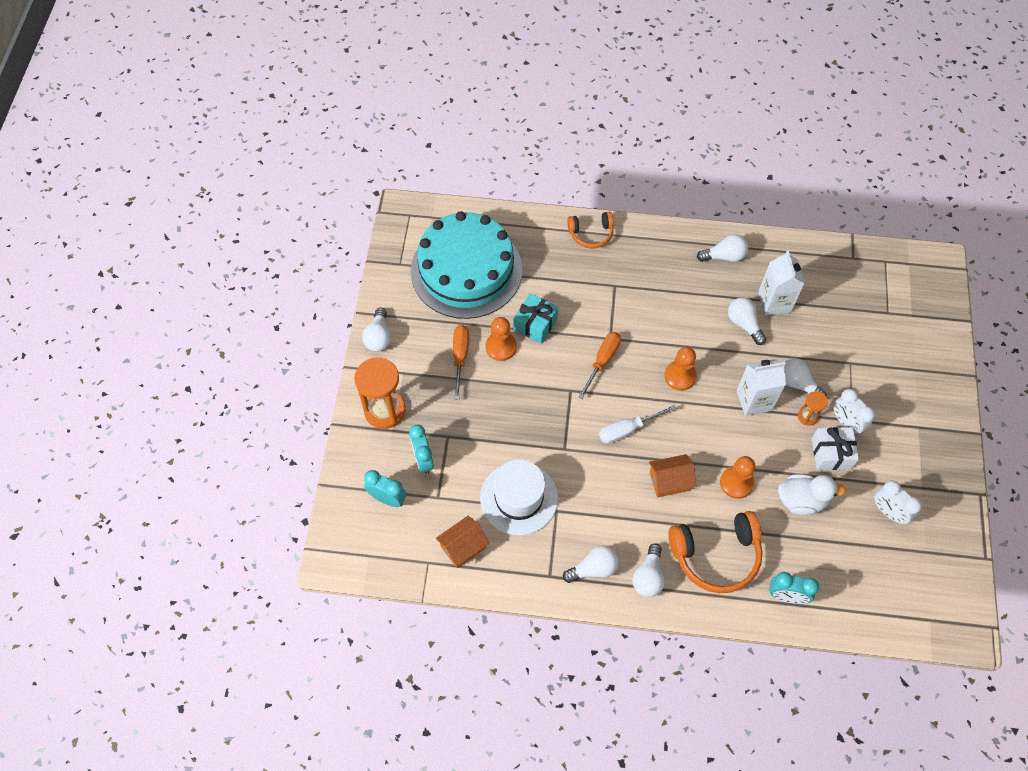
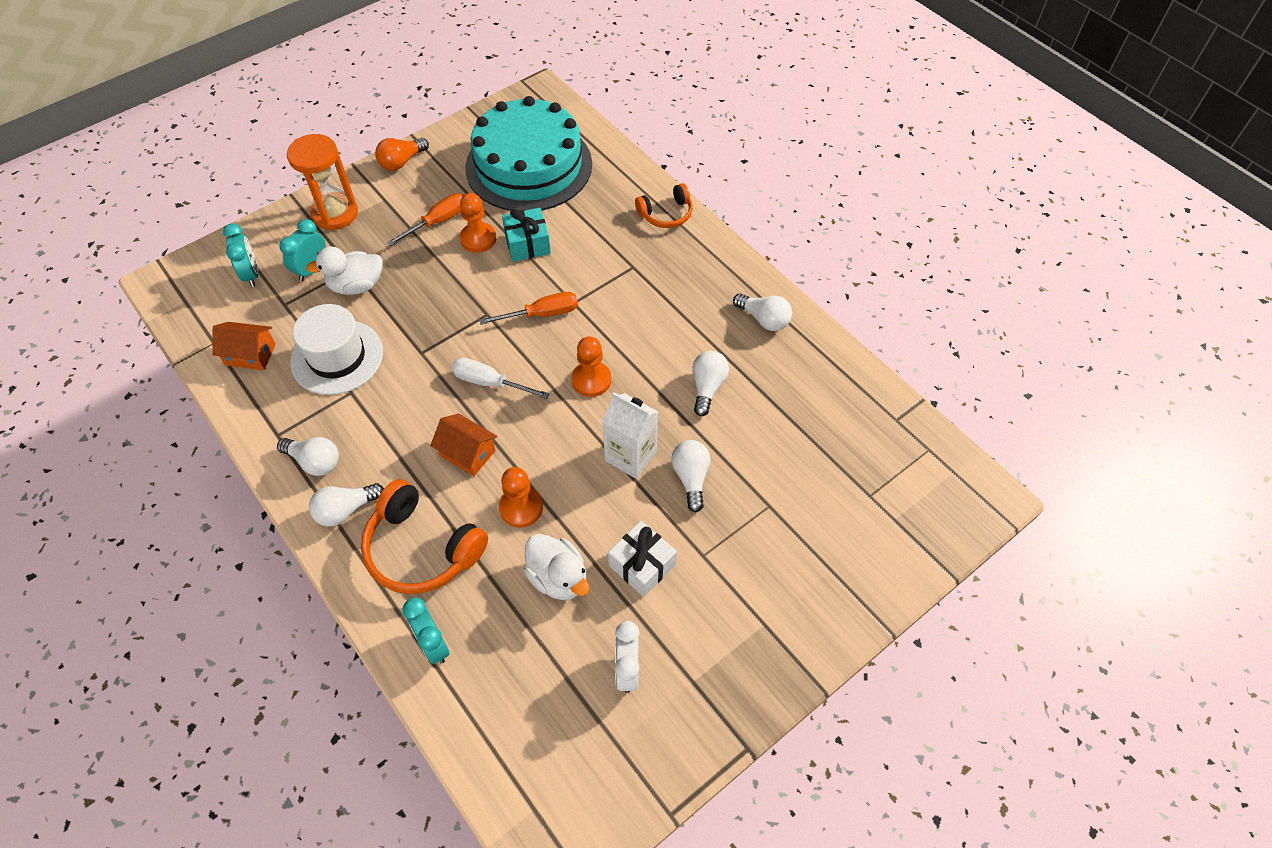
camera: 45 degrees right, 5 degrees down
(379, 337) = (401, 162): white light bulb -> orange light bulb
(467, 444) = (356, 285): none -> white duck
(591, 234) = (666, 214): orange headphones -> orange headphones turned 60 degrees counterclockwise
(774, 302) = (762, 393): white carton -> none
(807, 416) = (663, 513): orange hourglass -> none
(846, 423) = (693, 552): white clock -> none

